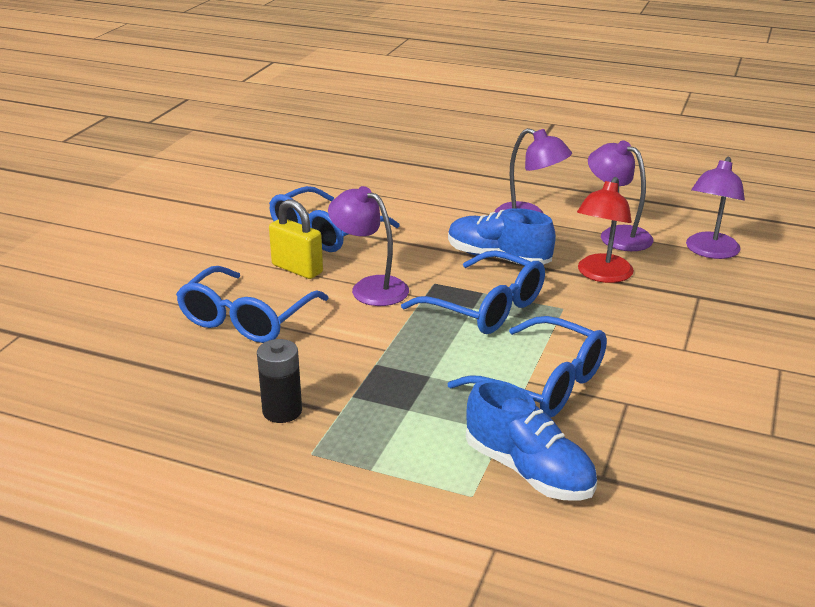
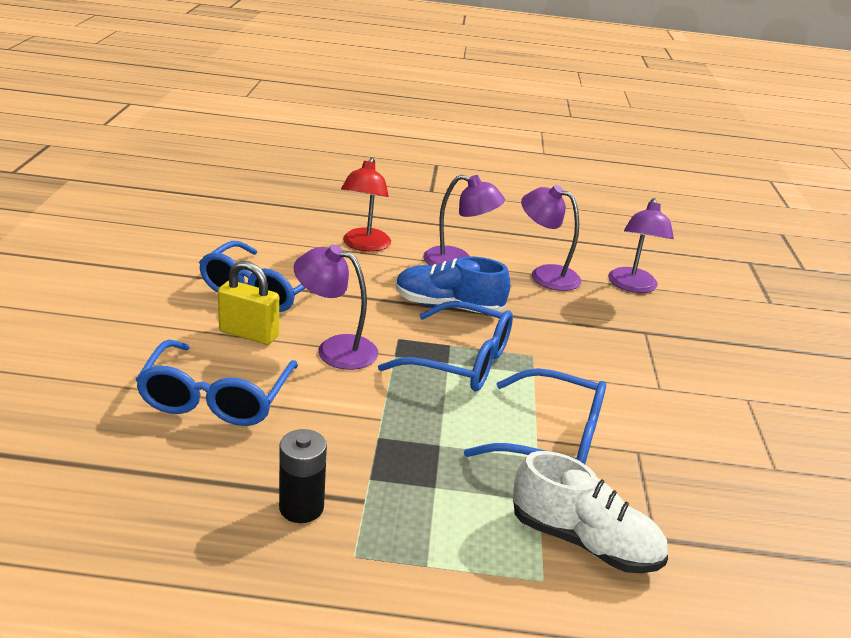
camera: 20 degrees left, 0 degrees up
(528, 470) = (584, 541): blue shoe -> white shoe
(601, 275) = (551, 317): red lamp -> red lamp (364, 245)

